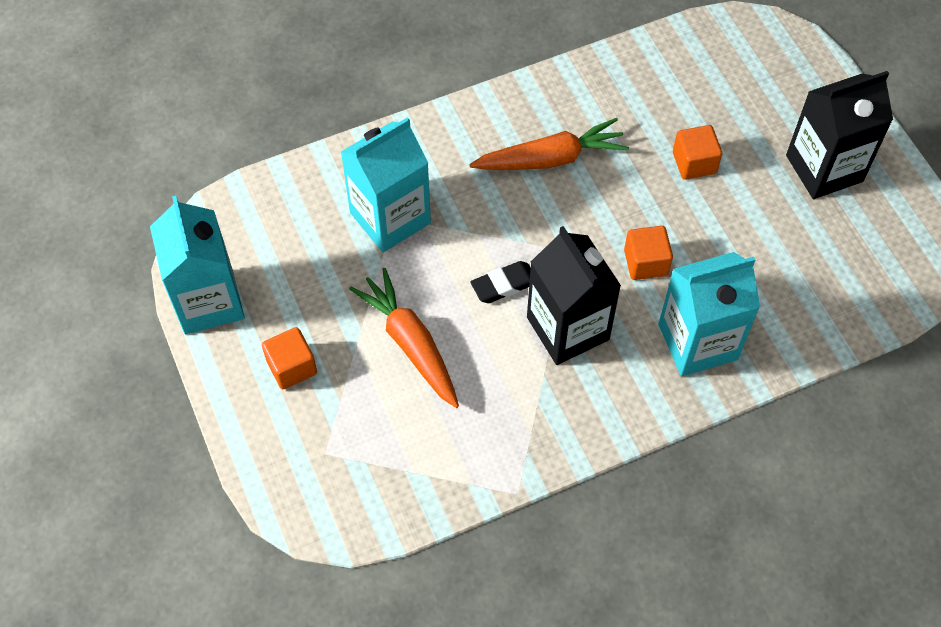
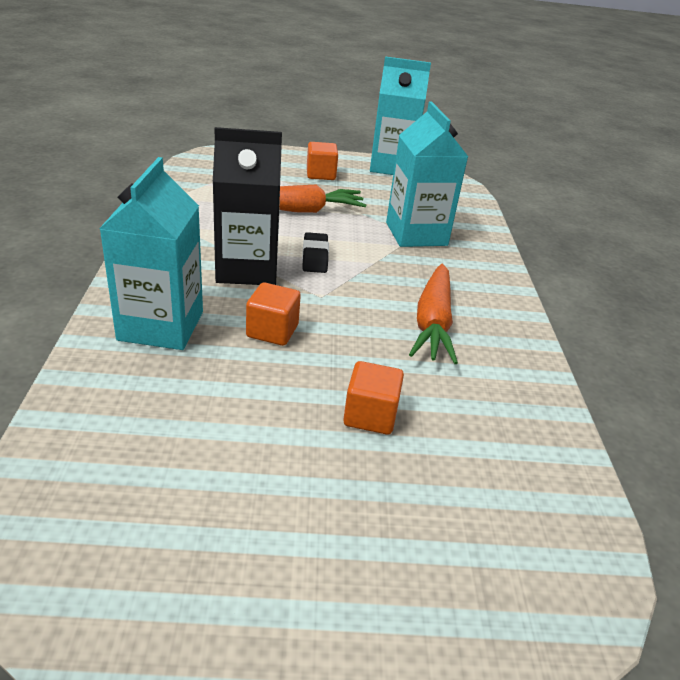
camera: 110 degrees right, 25 degrees down
(824, 168) = (282, 540): black carton -> none

